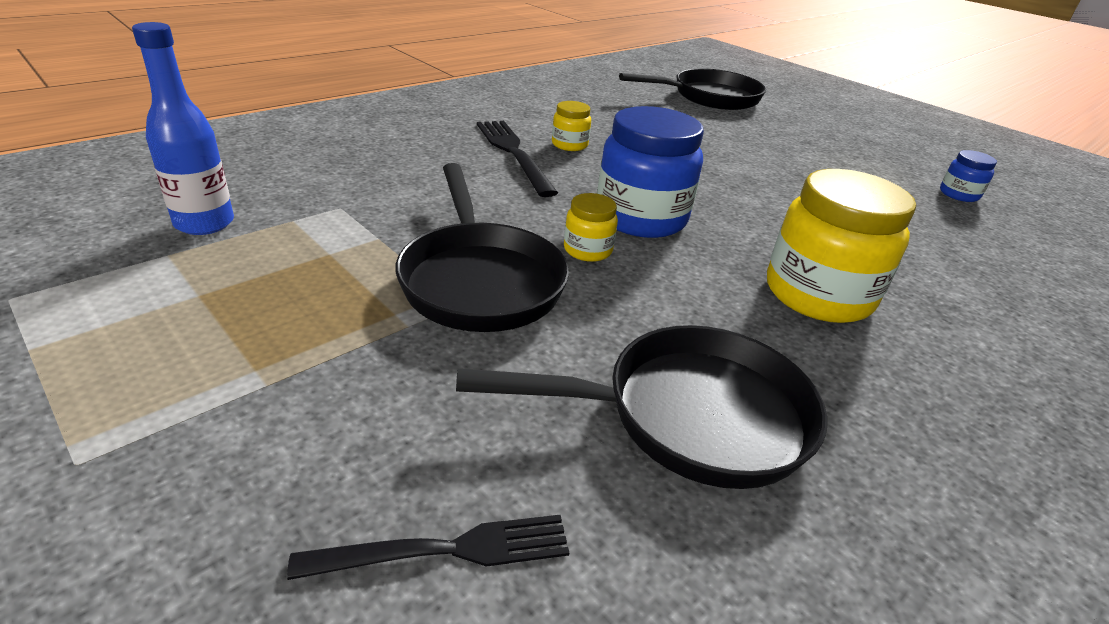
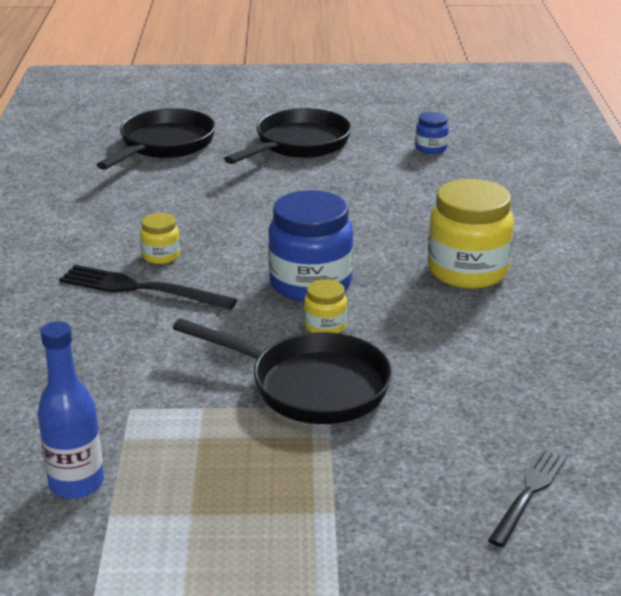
camera: 45 degrees left, 5 degrees down
(690, 416) = (516, 375): black pan -> black pan (298, 145)

